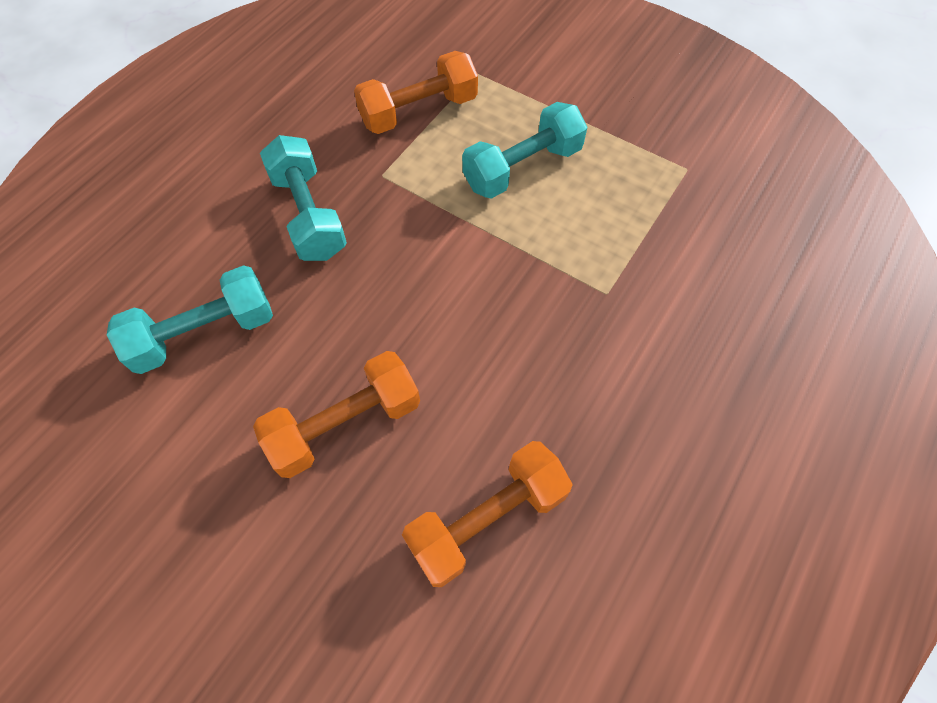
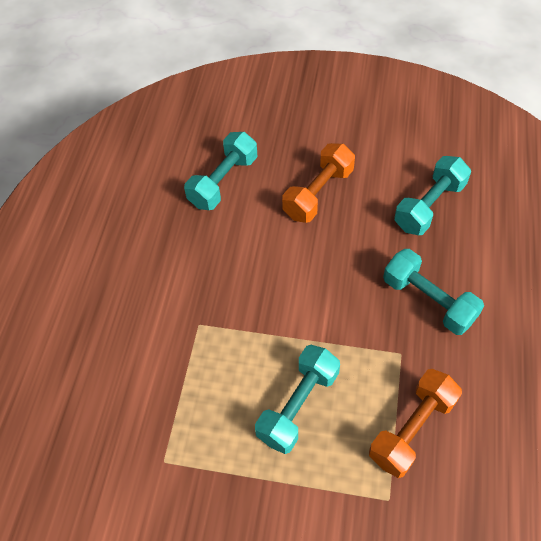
camera: 160 degrees right, 5 degrees down
(487, 519) = (223, 181): orange dumbbell -> turquoise dumbbell

